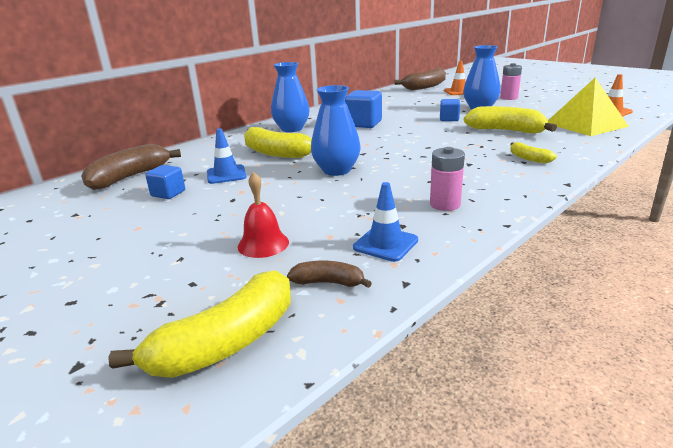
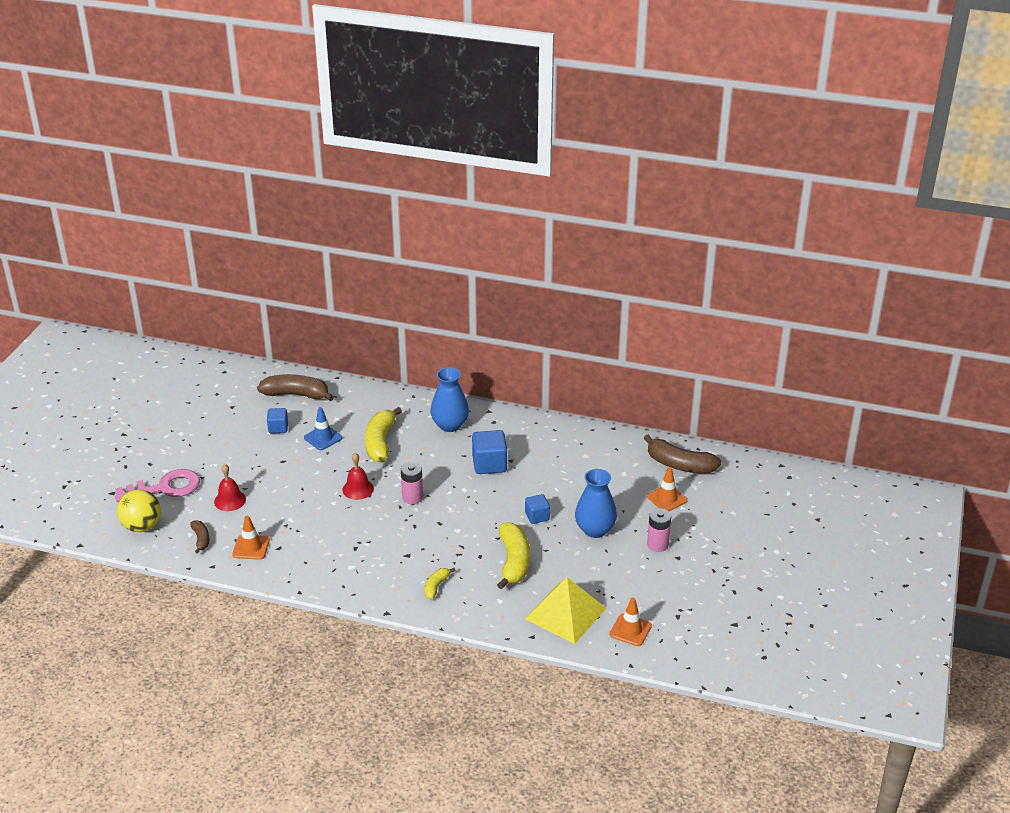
camera: 60 degrees right, 10 degrees up
(157, 296) = (165, 488): none -> pink key
(226, 343) = (142, 526): yellow banana -> yellow ball
(336, 170) = (358, 489): blue vase -> red bell
(385, 244) = (251, 547): blue traffic cone -> orange traffic cone
(445, 204) = (319, 559): pink battery -> pink battery (412, 497)

